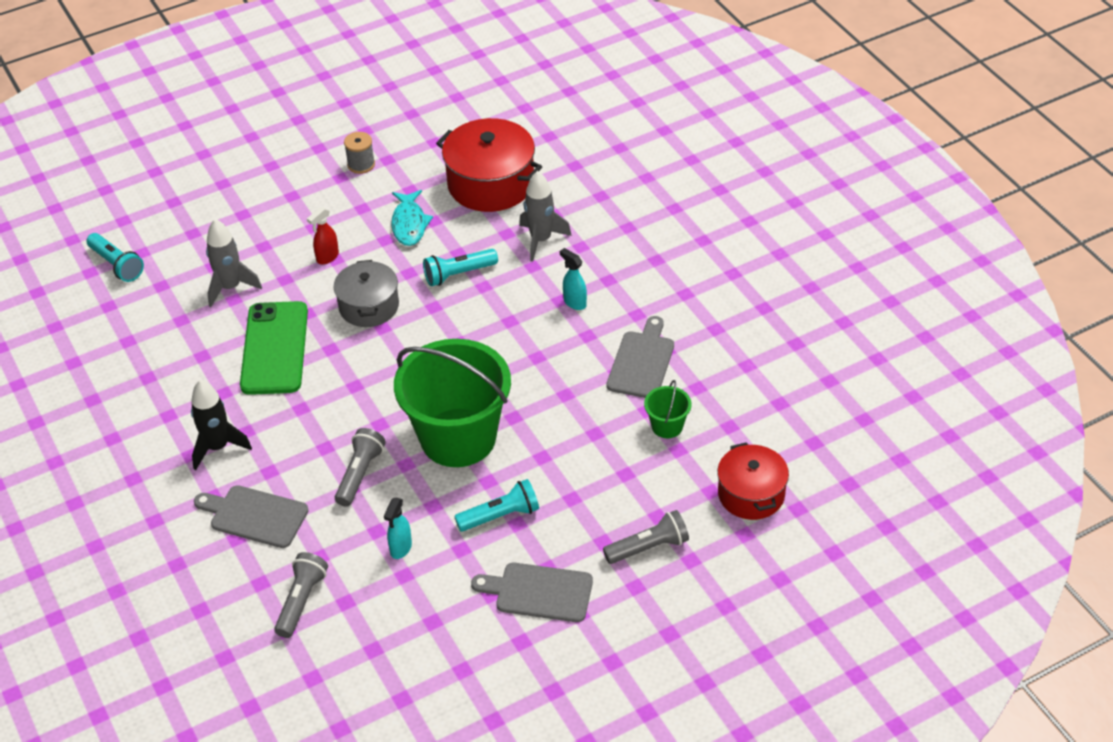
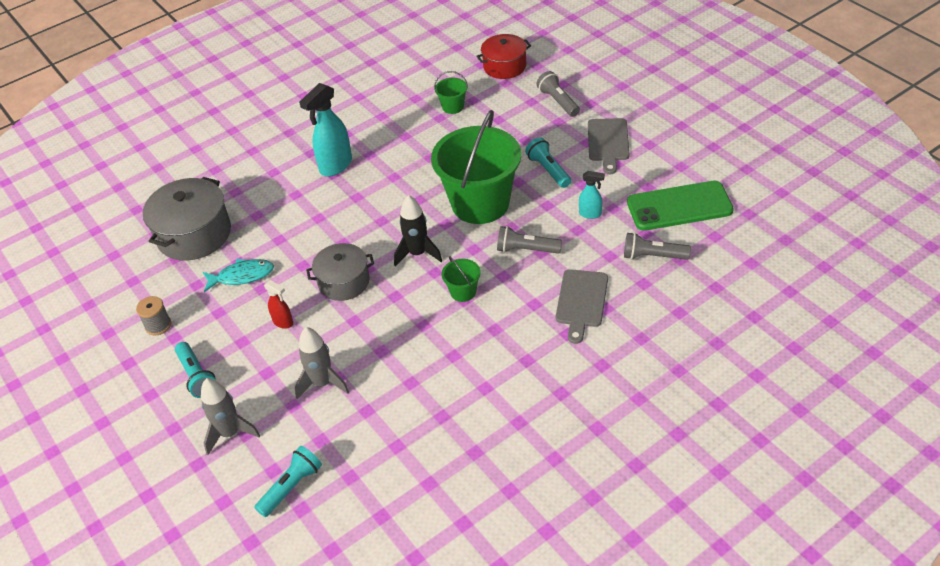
camera: 95 degrees left, 0 degrees up
(218, 447) = (515, 343): black rocket -> black rocket (418, 253)
(274, 348) = (398, 333): green phone -> green phone (679, 206)
(313, 408) = (463, 292): none -> green bucket
(458, 274) = (305, 234): turquoise flashlight -> turquoise flashlight (197, 376)
(490, 184) = (194, 234): red pot -> grey pot
(541, 240) = (265, 194): grey rocket -> grey rocket (230, 433)
(574, 302) = (335, 166): turquoise spray bottle -> turquoise spray bottle, size x1.90
(642, 362) = (394, 125): grey cutting board -> none

